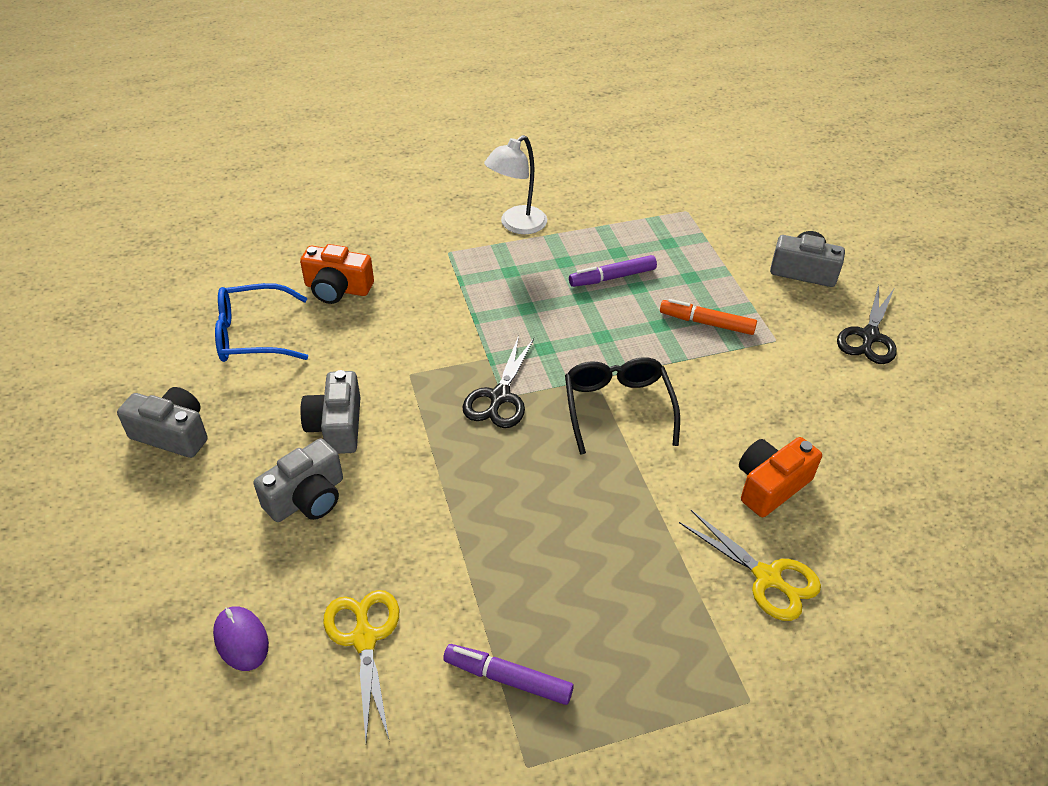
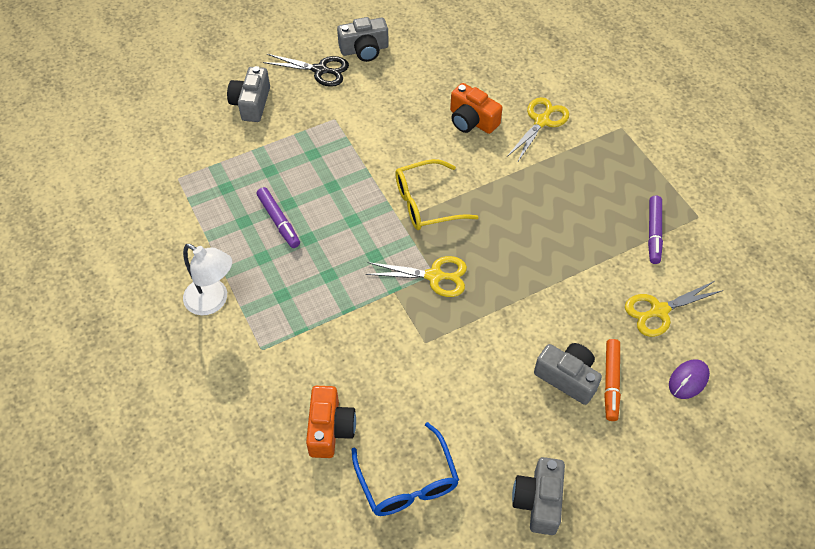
camera: 100 degrees left, 10 degrees up
(337, 426) = (494, 379): grey camera -> grey camera (364, 49)
(499, 397) = (434, 276): black scissors -> yellow scissors
(617, 407) = (426, 203): black glasses -> yellow glasses
(707, 323) = (324, 158): orange marker -> orange marker (611, 382)

